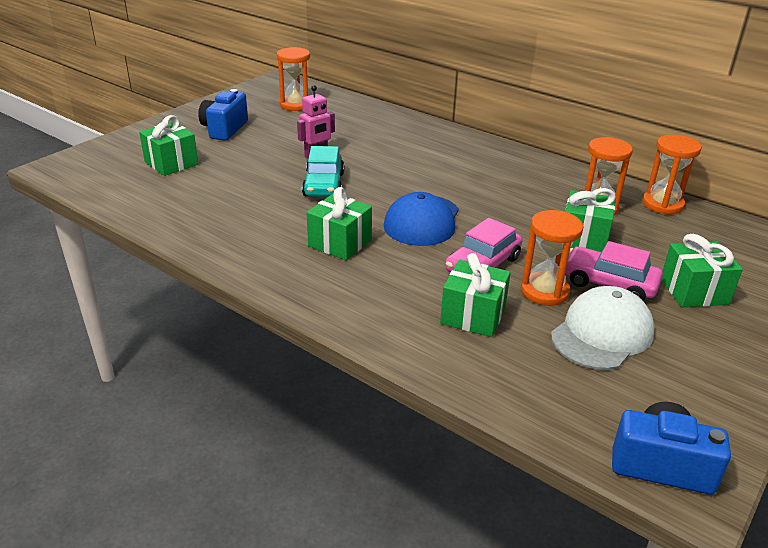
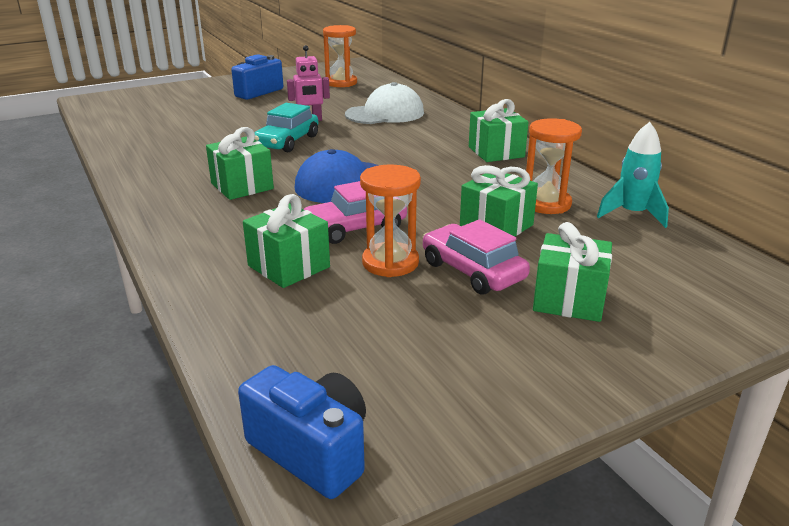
camera: 25 degrees right, 5 degrees down
(171, 163) = (181, 109): green gift -> green gift (496, 152)
(602, 333) = (405, 313): white cap -> white cap (385, 113)
(662, 204) = (632, 214): orange hourglass -> turquoise rocket

